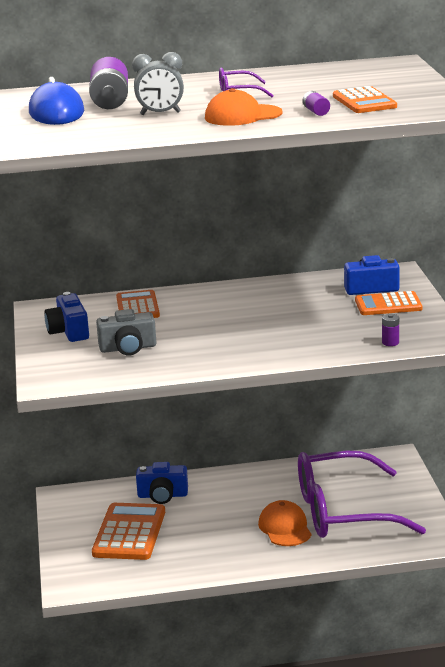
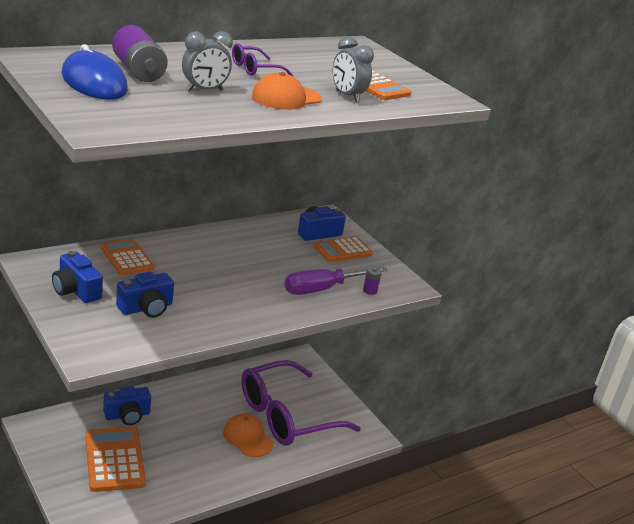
camera: 30 degrees left, 5 degrees up
(128, 348) = (146, 308): grey camera -> blue camera
(316, 111) = (347, 96): purple battery -> grey clock
(334, 339) = (323, 289): none -> purple screwdriver

